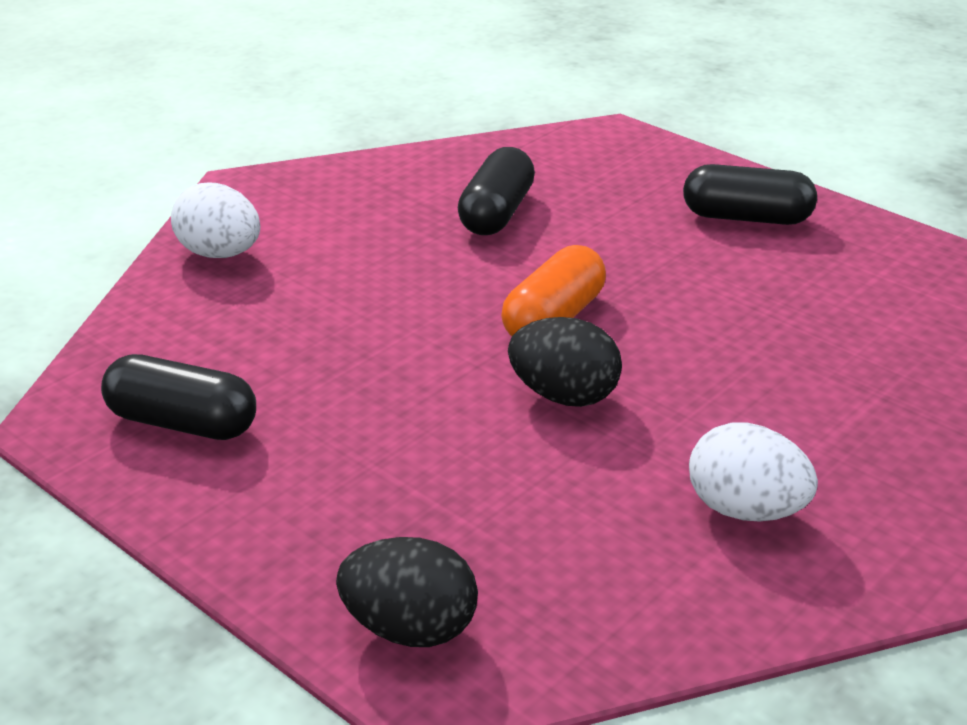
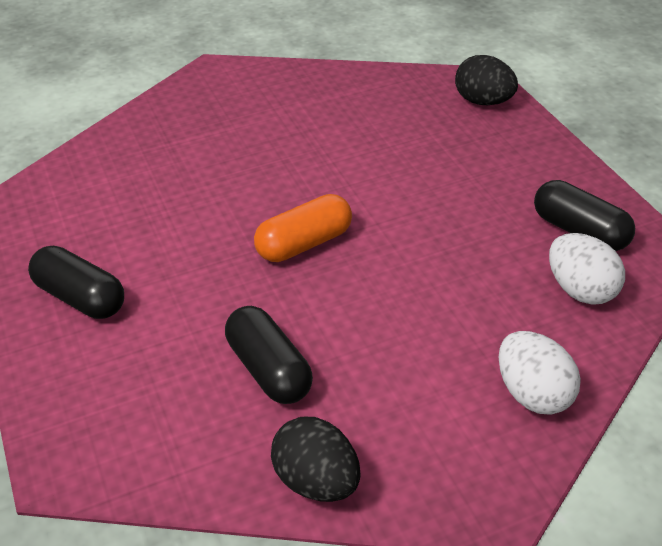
camera: 155 degrees left, 10 degrees up
(496, 213) = (269, 369): black capsule -> black capsule turned 75 degrees counterclockwise
(564, 396) = (339, 187): black egg -> black egg (316, 480)
(746, 510) = (298, 109): white egg -> white egg (580, 289)

